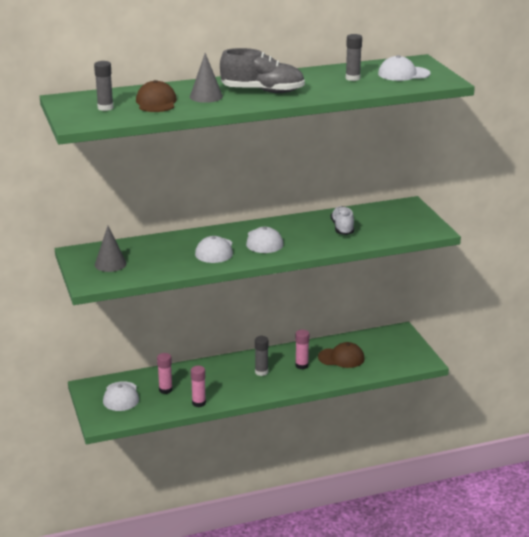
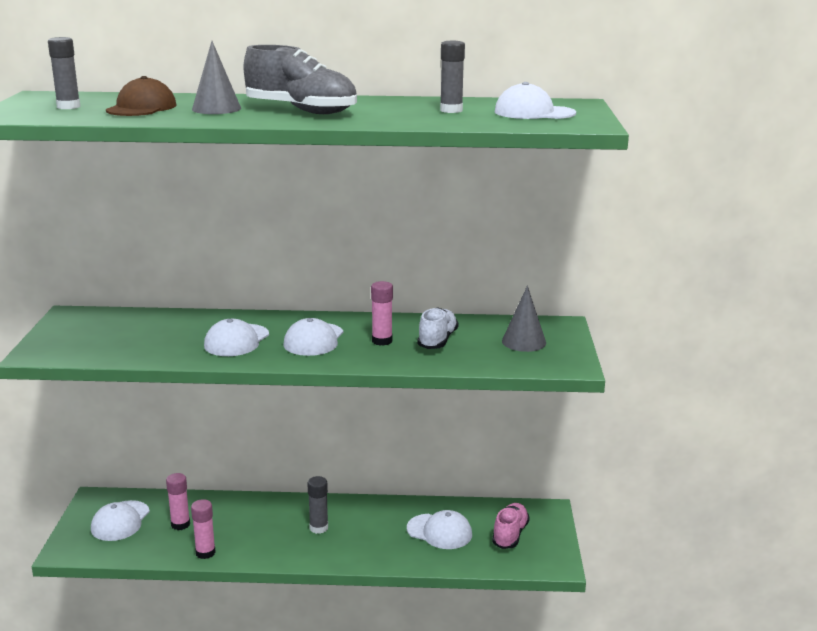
camera: 20 degrees right, 5 degrees down
(110, 264) = (91, 335): grey cone -> grey cone (524, 342)
(301, 365) = (378, 530): pink glue stick -> pink glue stick (382, 341)
(341, 358) = (439, 532): brown cap -> white cap
(386, 350) = (510, 535): none -> pink shoe

